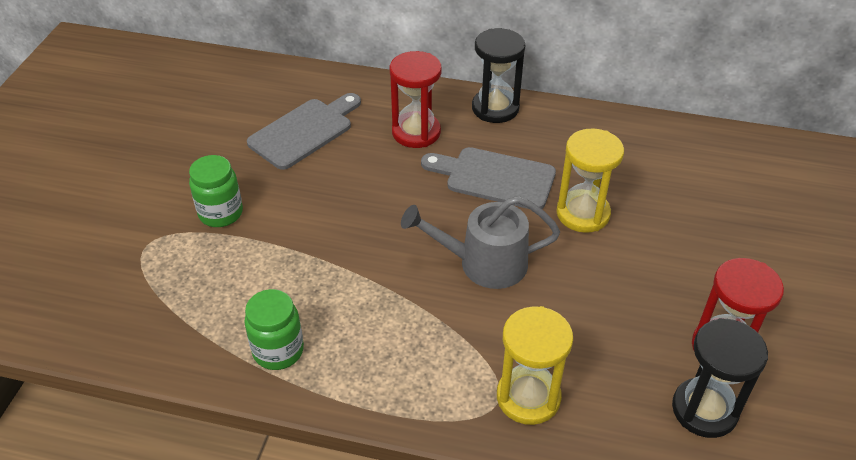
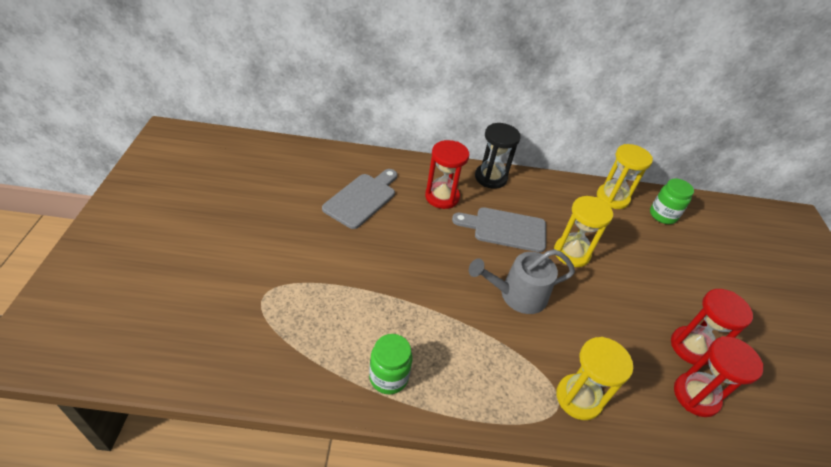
camera: 15 degrees left, 0 degrees up
(221, 213) = (315, 266): green jar -> green jar (662, 215)
(674, 141) = (612, 198): none -> yellow hourglass
(704, 410) = (696, 395): black hourglass -> red hourglass

